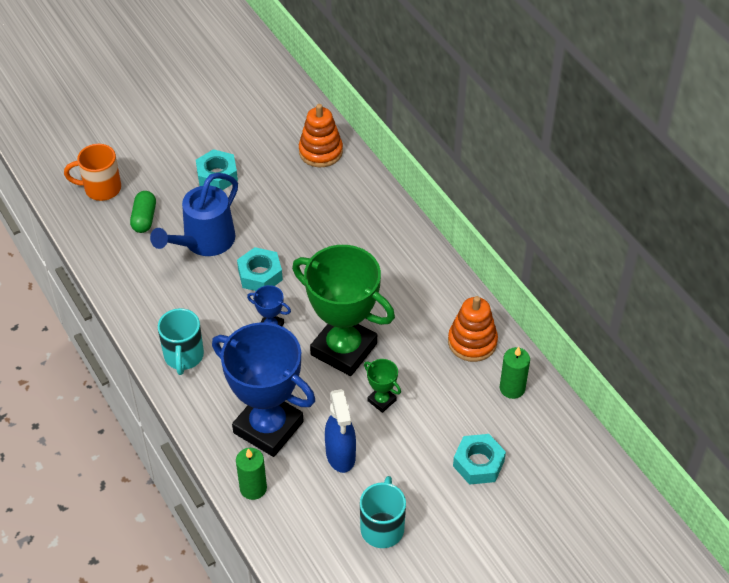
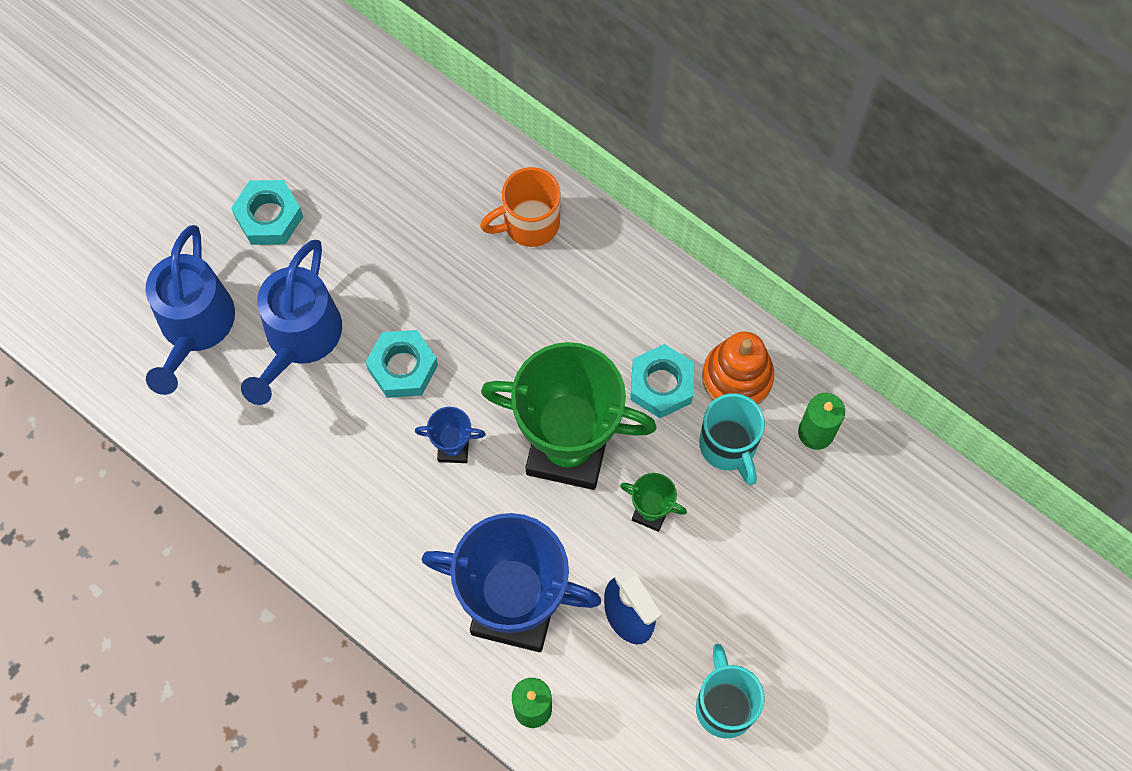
camera: 20 degrees left, 20 degrees up
(101, 188) = (107, 297): orange mug -> orange mug (529, 223)
(144, 218) = (194, 328): green capsule -> blue watering can
(183, 356) = (352, 539): turquoise mug -> turquoise mug (729, 446)
(320, 152) = (403, 125): orange stacking toy -> none
(478, 463) = (813, 564): turquoise nut -> turquoise nut (661, 384)

